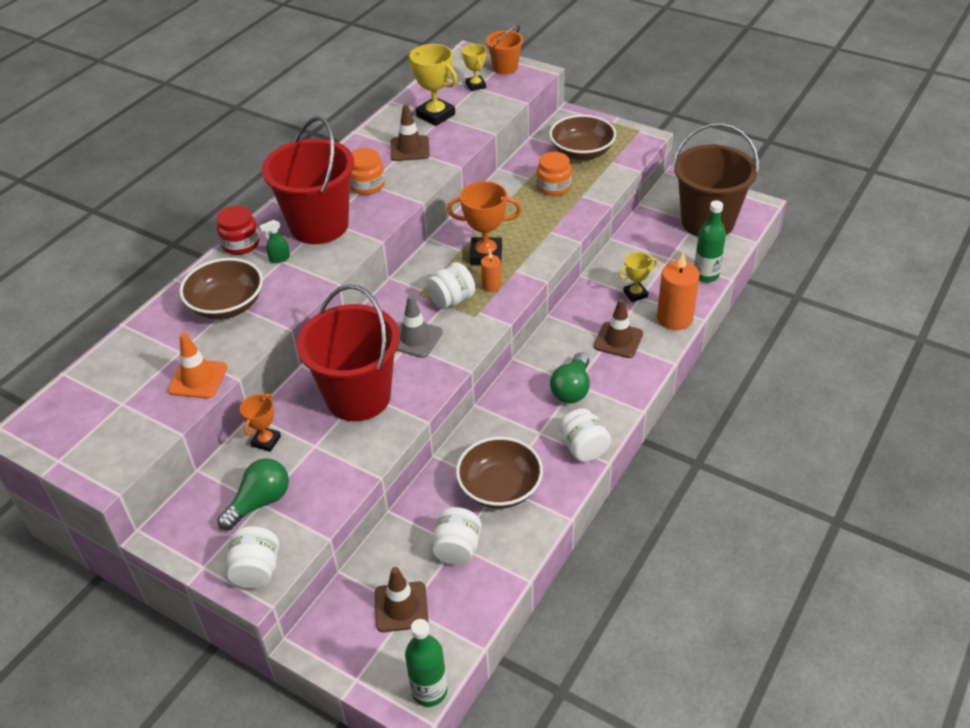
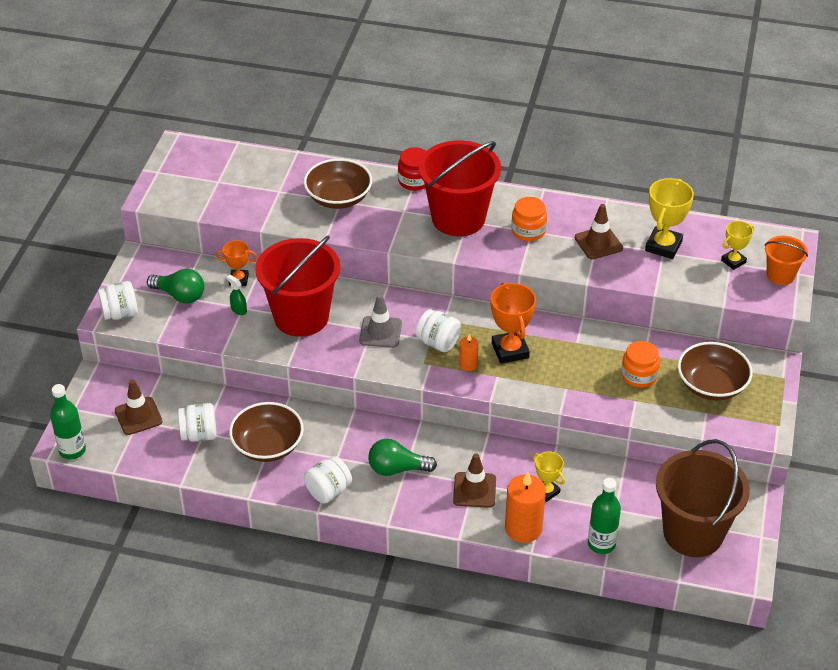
camera: 70 degrees right, 0 degrees up
(198, 379) = (253, 210): orange traffic cone -> none
(279, 258) = (405, 208): green spray bottle -> green spray bottle (238, 310)

